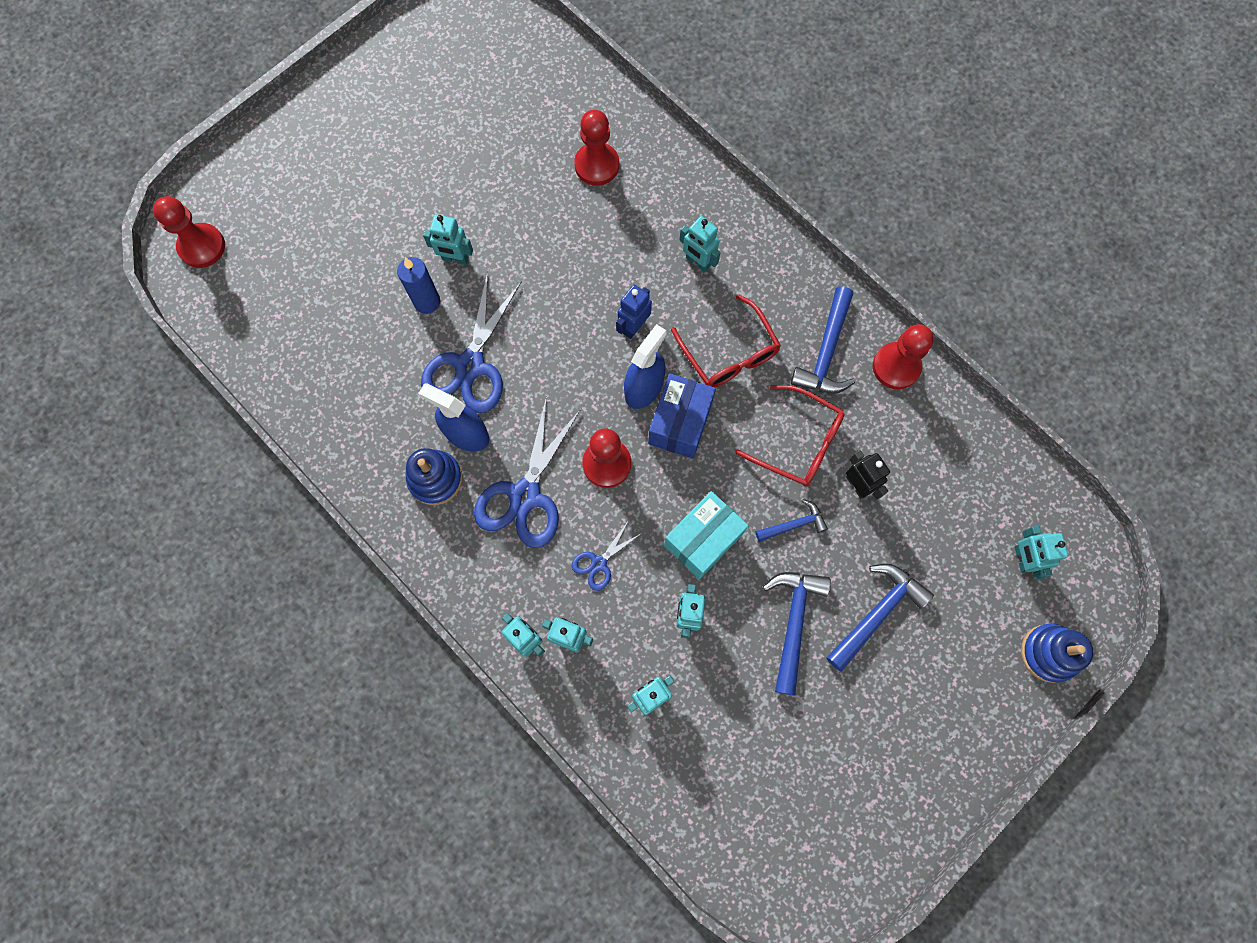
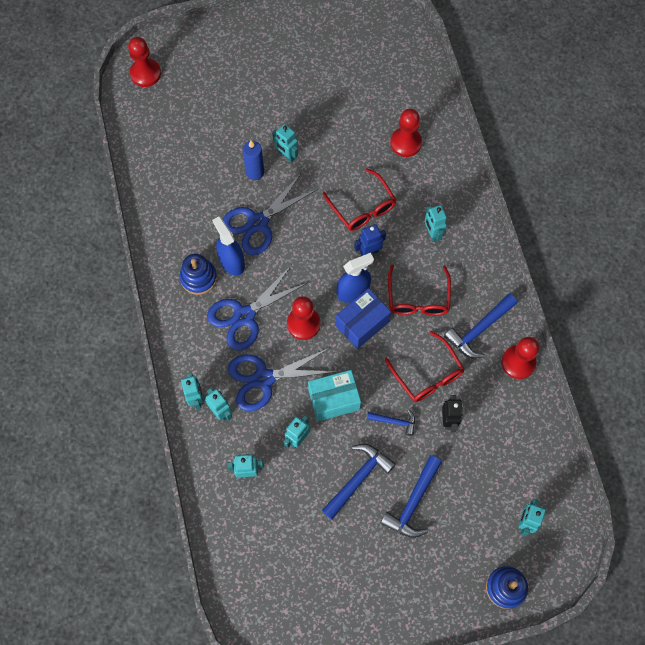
camera: 30 degrees right, 5 degrees down
(592, 275) = (362, 207): none -> red glasses
(598, 563) = (263, 378): blue scissors -> blue scissors, size x2.04
(877, 613) = (413, 502): blue hammer -> blue hammer turned 135 degrees clockwise

